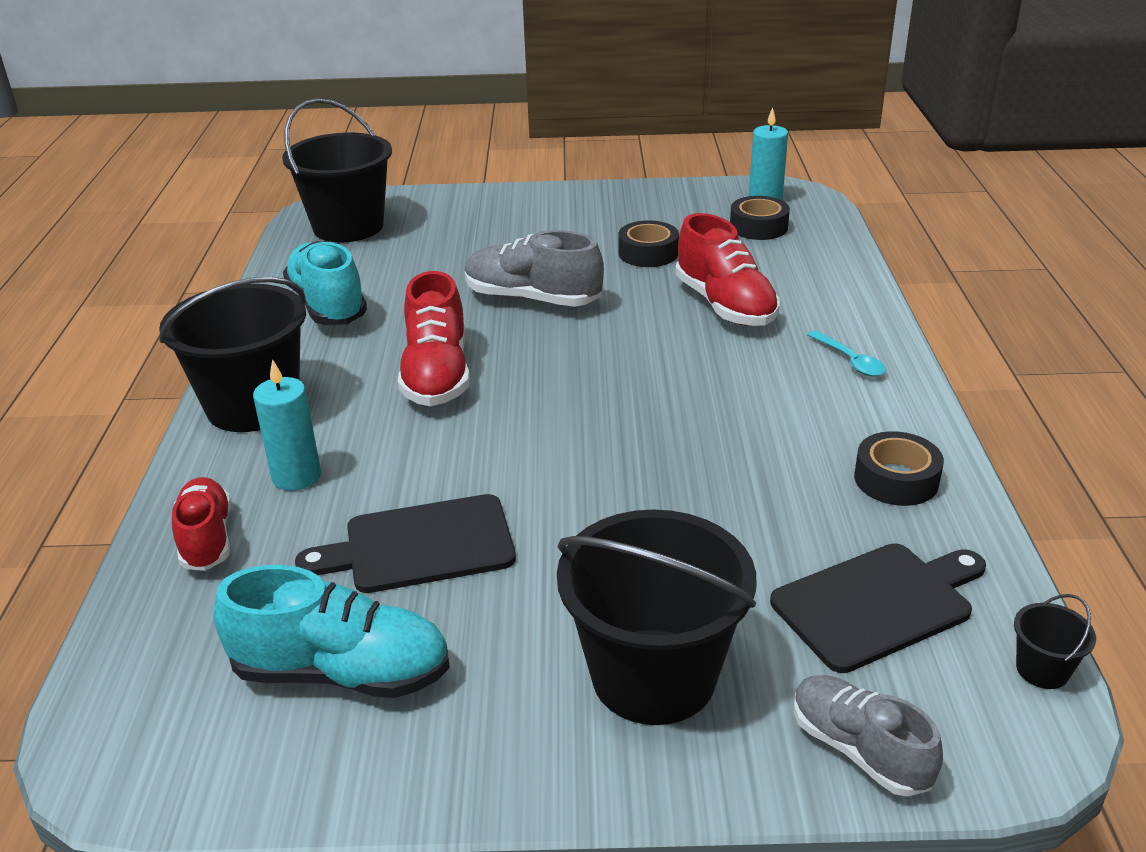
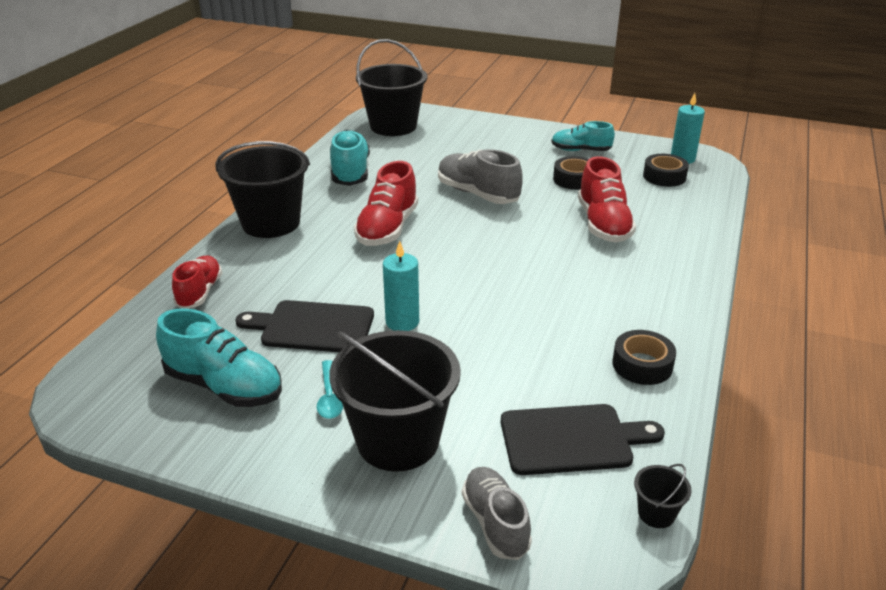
camera: 20 degrees right, 0 degrees up
(296, 476) = (269, 269): turquoise candle -> turquoise candle (402, 322)
(631, 213) = (580, 150): none -> turquoise shoe
(850, 361) = (666, 280): turquoise spoon -> turquoise spoon (329, 396)

